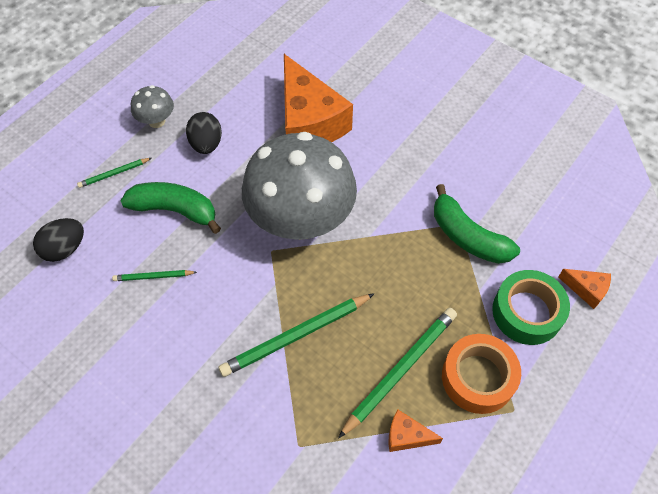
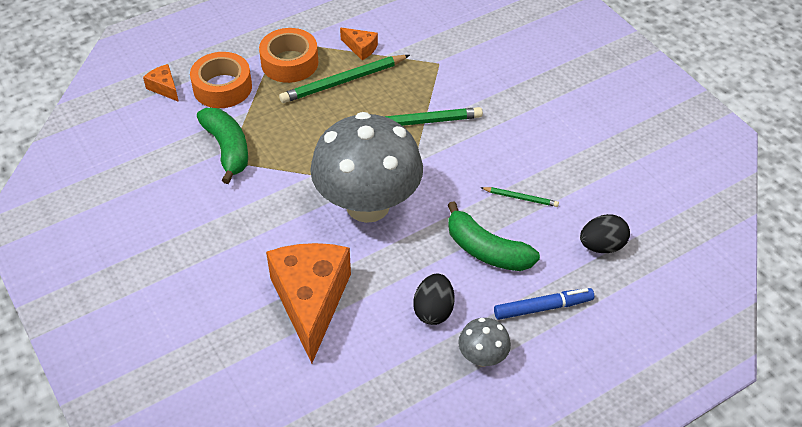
camera: 160 degrees left, 10 degrees down
(114, 174) = (542, 307): green pencil -> blue marker
(527, 312) = (222, 87): green tape -> orange tape

